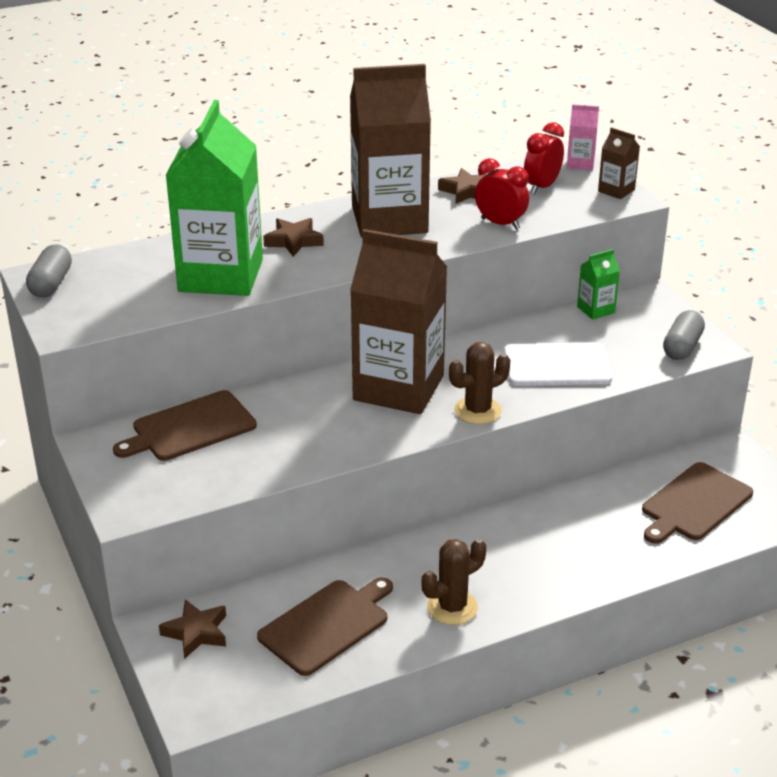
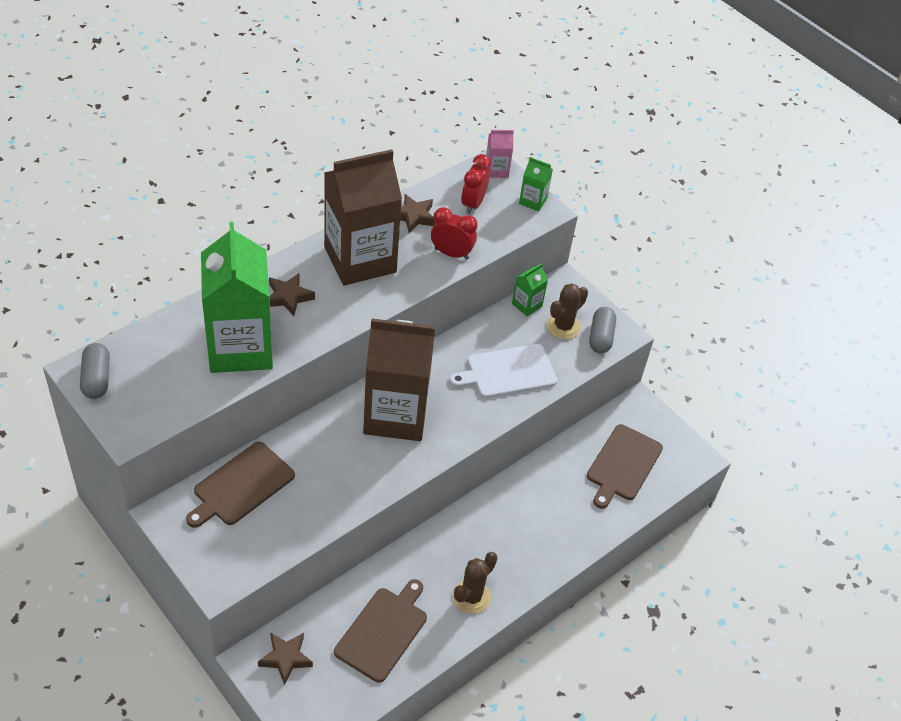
camera: 20 degrees left, 15 degrees up
(477, 411) = (463, 430): brown cactus -> brown cactus (563, 326)
(616, 190) = (533, 201): brown carton -> green carton

